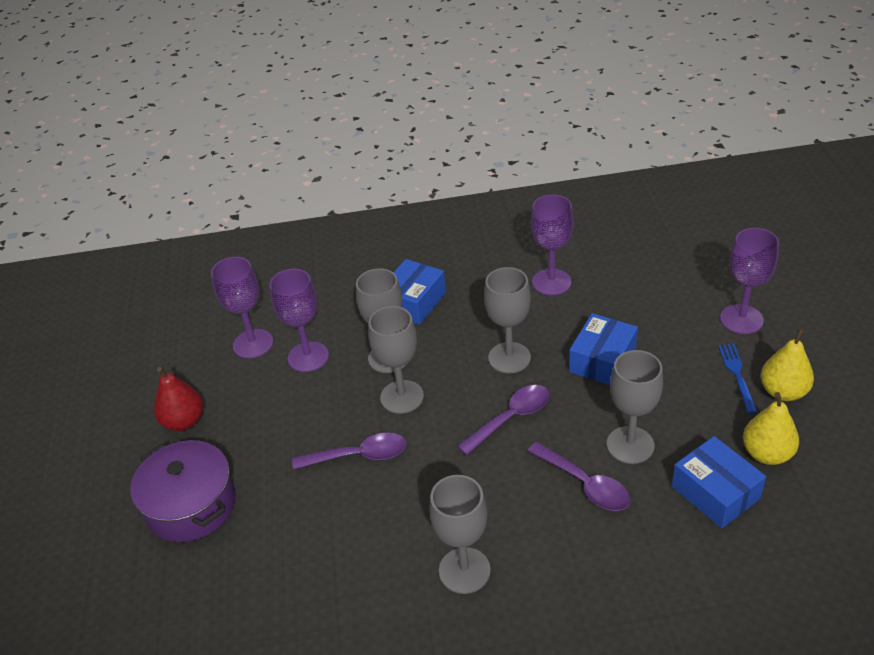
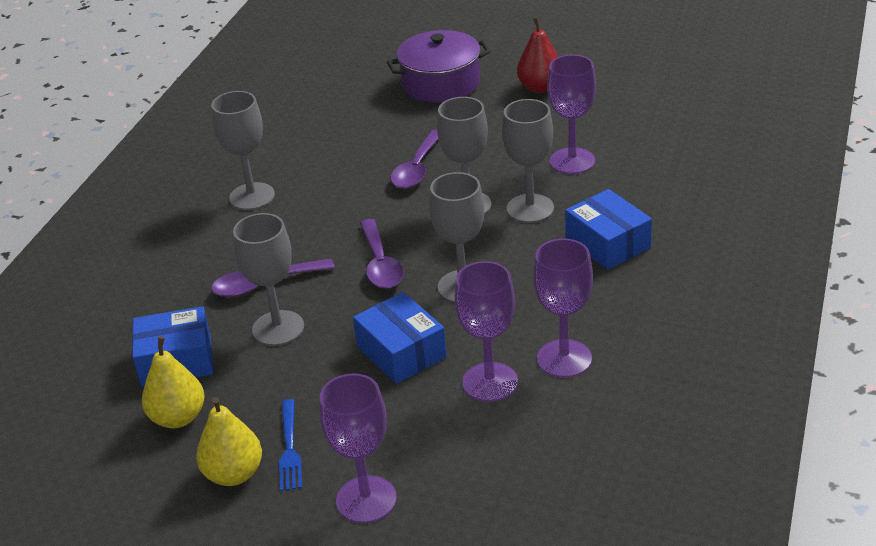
camera: 115 degrees right, 5 degrees down
(253, 344) = (619, 132): purple goblet -> purple goblet (490, 382)
(737, 374) = (289, 449): blue fork -> blue fork turned 60 degrees clockwise

